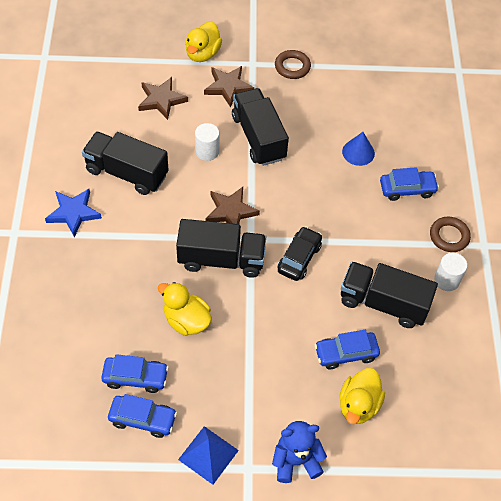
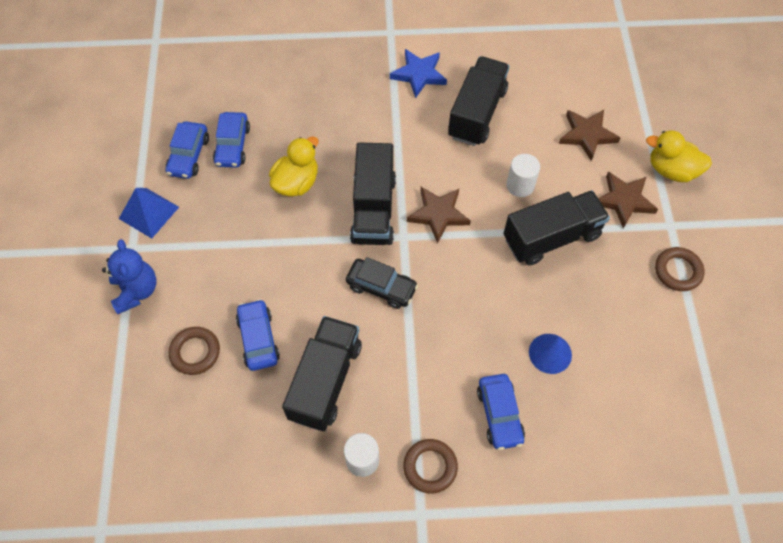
camera: 90 degrees right, 5 degrees up
(358, 405) = (195, 352): yellow duck -> brown ring

